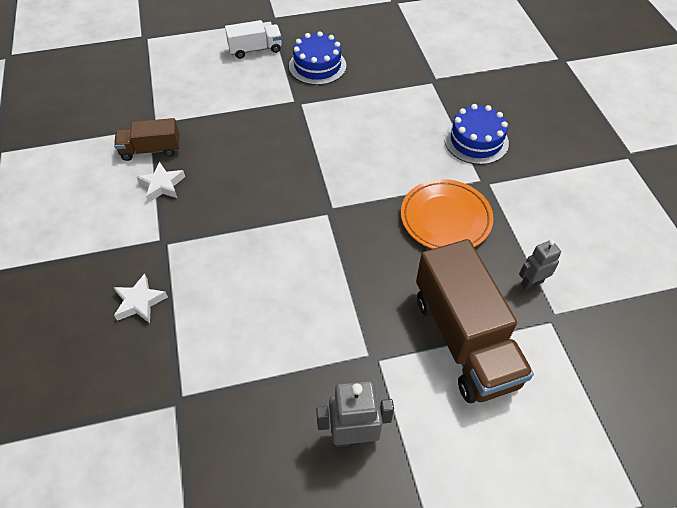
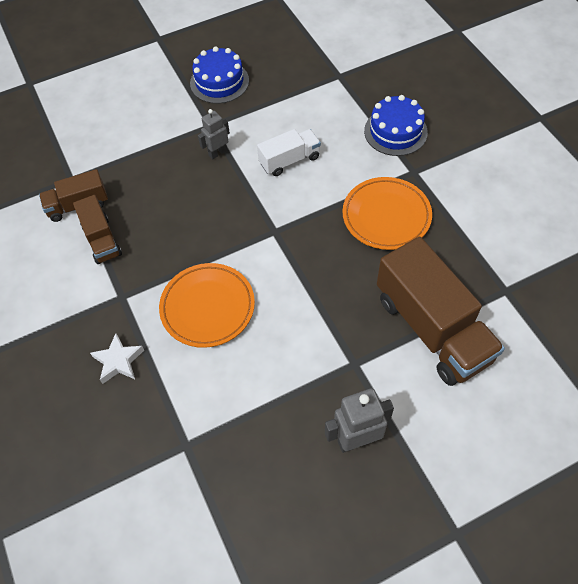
camera: 10 degrees left, 5 degrees up
(162, 185) = (102, 240): white star -> brown truck
(242, 269) = (207, 307): none -> orange plate
(255, 49) = (151, 76): white truck -> white truck (289, 160)
(532, 282) = (479, 261): grey robot -> grey robot (217, 153)

